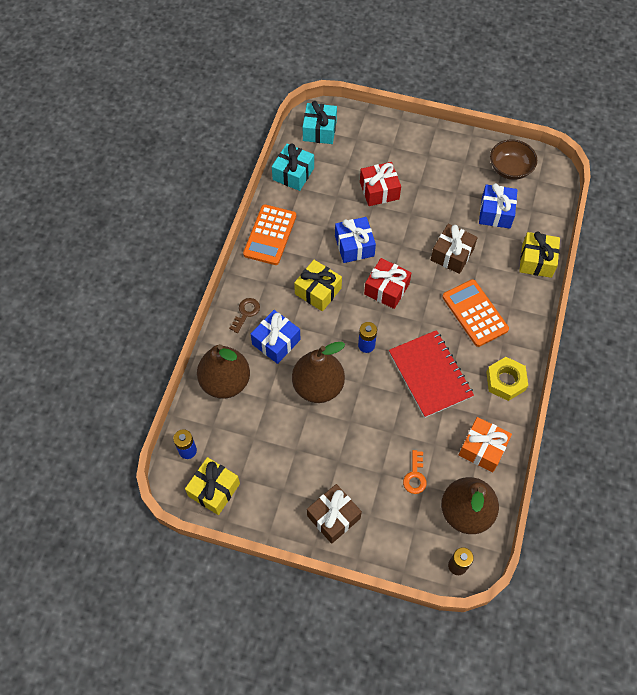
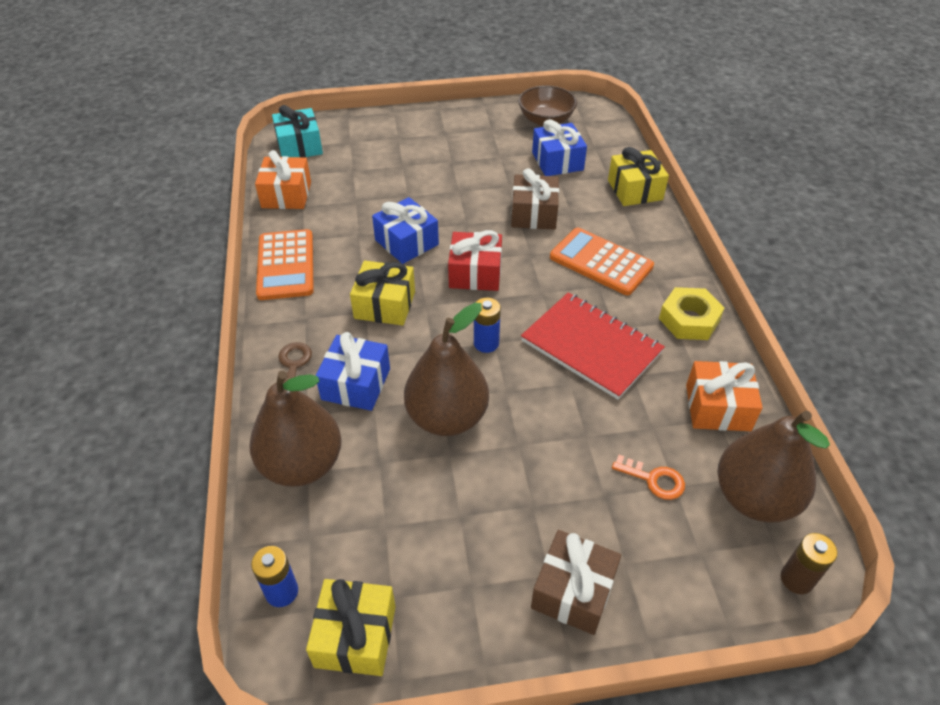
camera: 25 degrees left, 15 degrees down
(293, 174) = (286, 195): turquoise gift -> orange gift
(379, 190) = (406, 180): red gift -> none
(415, 476) = (654, 479): orange key -> orange key turned 45 degrees counterclockwise

